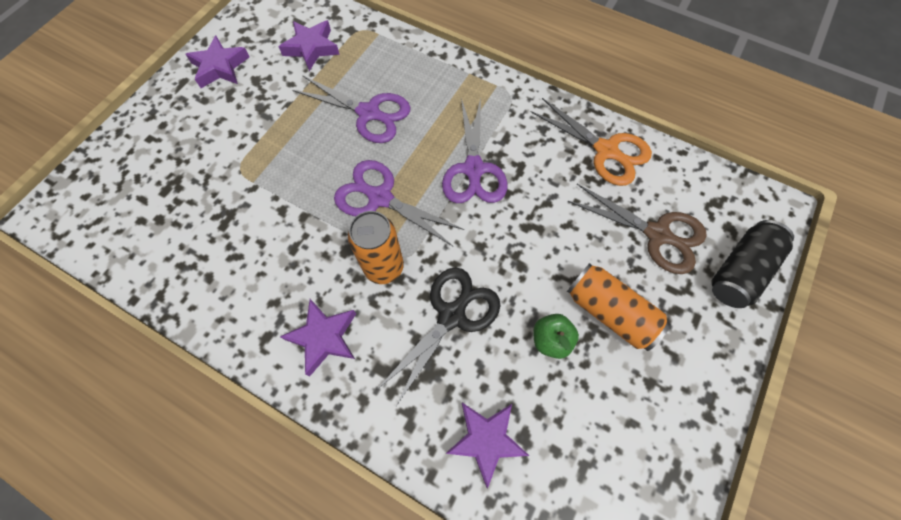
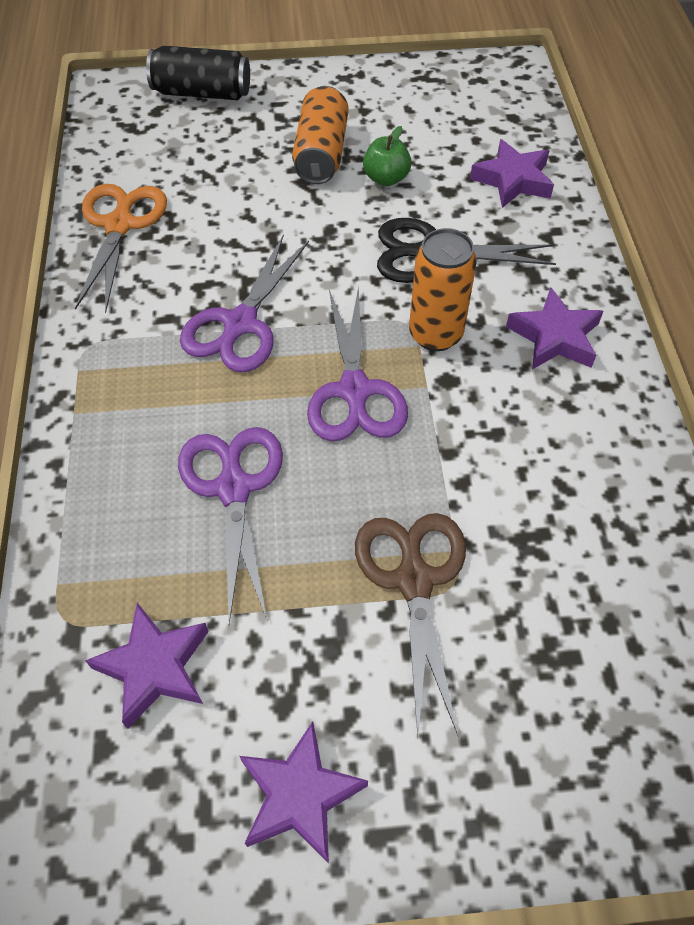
camera: 125 degrees left, 10 degrees down
(473, 170) = (240, 324): purple scissors -> purple scissors turned 150 degrees clockwise
(657, 235) = (205, 152): brown scissors -> brown scissors (414, 579)

